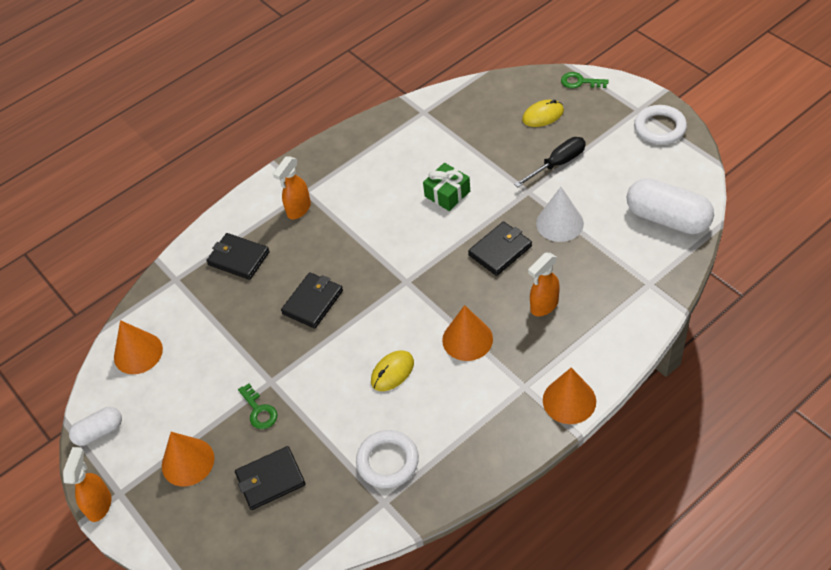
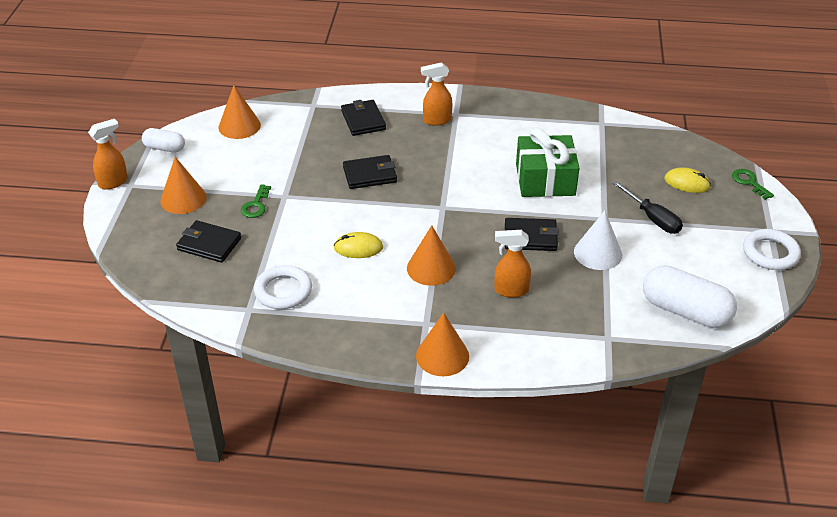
camera: 40 degrees right, 10 degrees down
(447, 194) = (545, 179): green gift -> green gift, size x1.66
(558, 163) = (652, 218): black screwdriver -> black screwdriver turned 45 degrees clockwise
(667, 219) = (685, 311): white capsule -> white capsule turned 45 degrees counterclockwise

